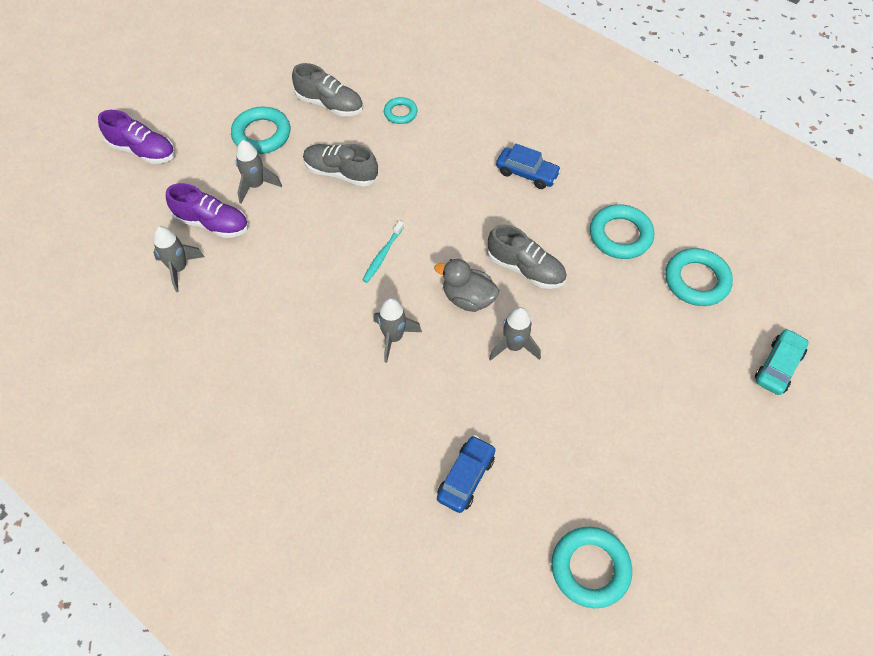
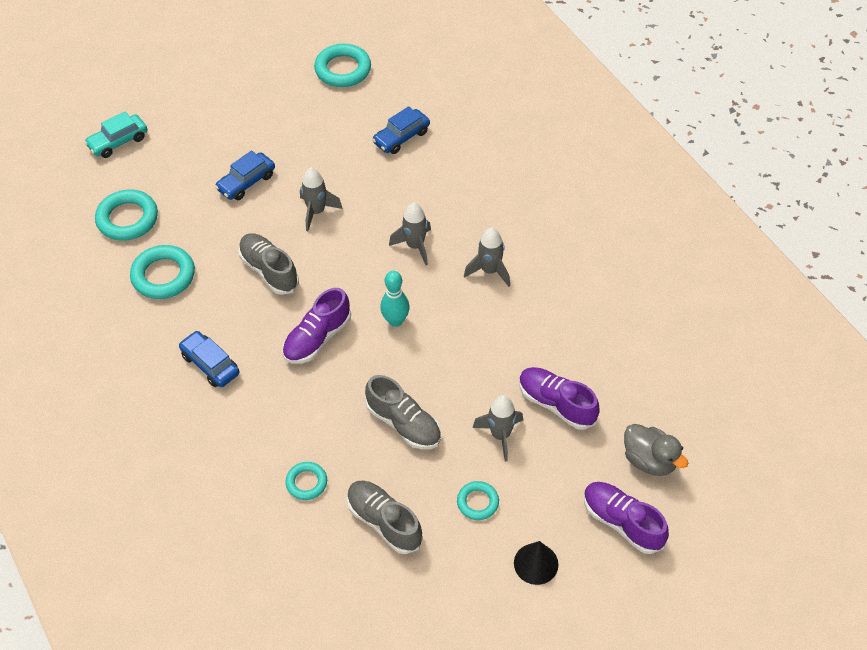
camera: 160 degrees left, 5 degrees down
(179, 269) = (598, 364): grey rocket -> grey rocket (489, 271)
(207, 108) = (536, 563): none -> black cone
(261, 134) = (477, 502): turquoise ring -> turquoise ring, size x0.58
(382, 255) = (395, 321): turquoise toothbrush -> turquoise bowling pin
(447, 220) = (317, 338): none -> purple shoe
(468, 298) = (335, 260): grey duck -> grey duck (649, 460)
(607, 359) = (246, 182): none -> blue car

